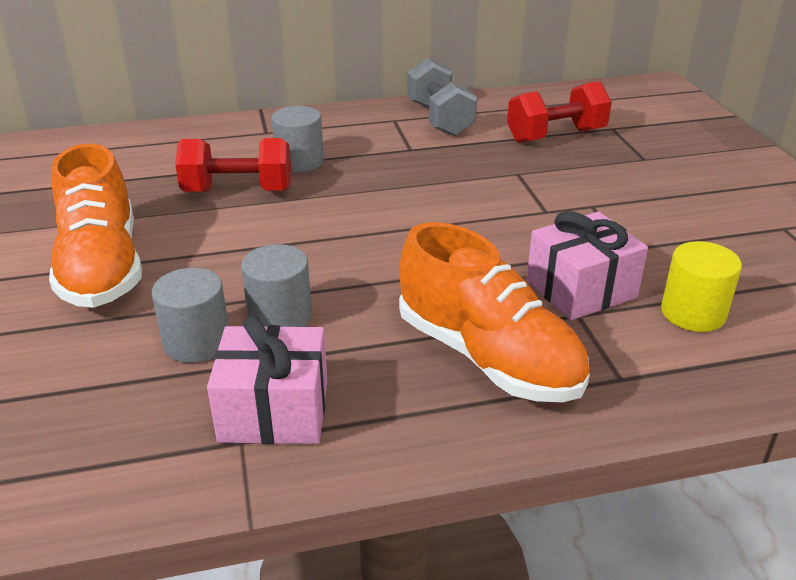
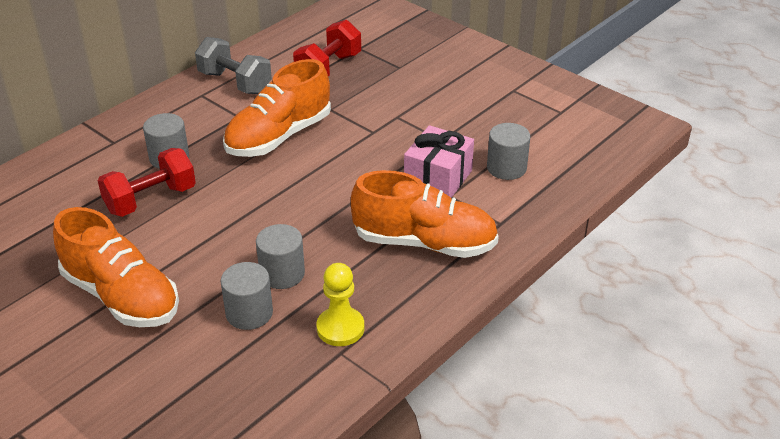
camera: 35 degrees left, 5 degrees up
(274, 411) = (340, 328): pink gift -> yellow pawn
(432, 180) = (279, 136): none -> orange shoe
(693, 313) = (506, 168): yellow cylinder -> grey cylinder

